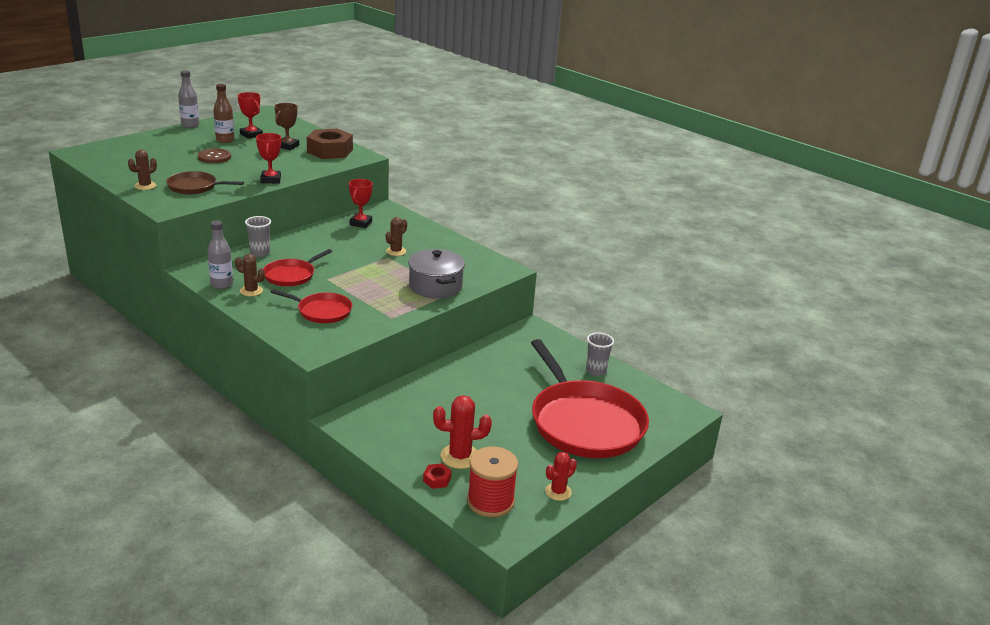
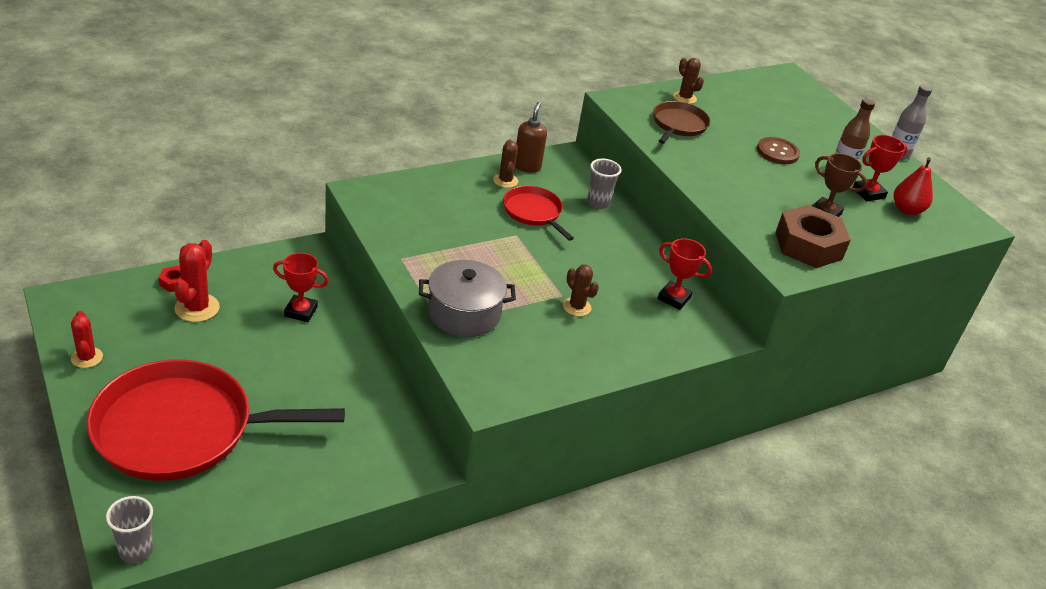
camera: 105 degrees right, 10 degrees up
(222, 284) = (527, 166): grey bottle -> brown soap dispenser
(251, 291) = (505, 181): brown cactus -> brown cactus turned 45 degrees counterclockwise
(264, 126) = (906, 210): none -> red pear
(271, 180) = (697, 177): red trophy -> red trophy (301, 311)
(322, 311) = (440, 214): red pan -> none
(490, 501) = (114, 306): red spool -> none
(596, 371) = (282, 491): grey cup -> grey cup (136, 550)

